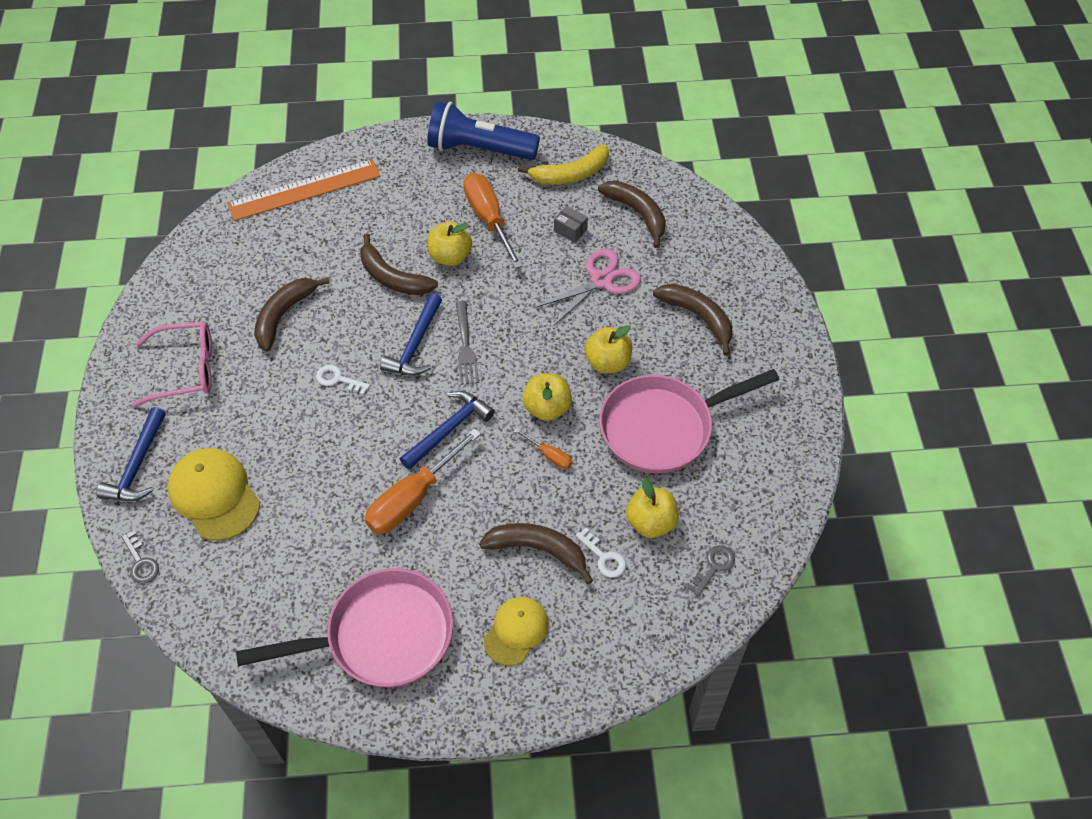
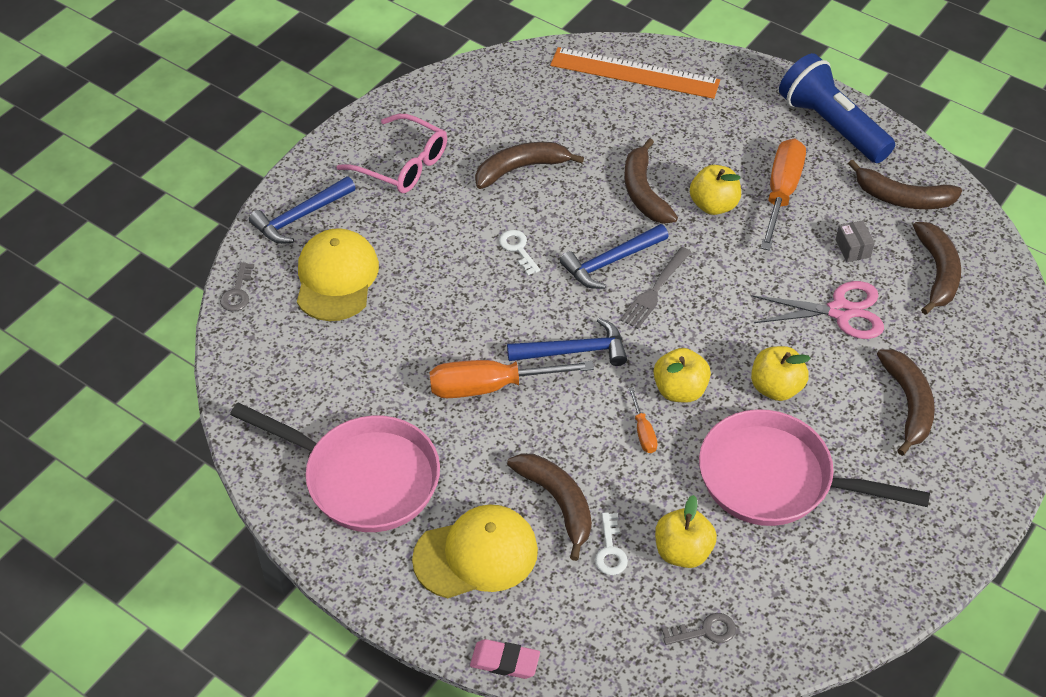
camera: 40 degrees right, 5 degrees down
(516, 631) = (476, 554): yellow cap -> yellow cap, size x1.53
(571, 174) = (902, 198): yellow banana -> brown banana
(606, 693) = (505, 661): none -> pink eraser

